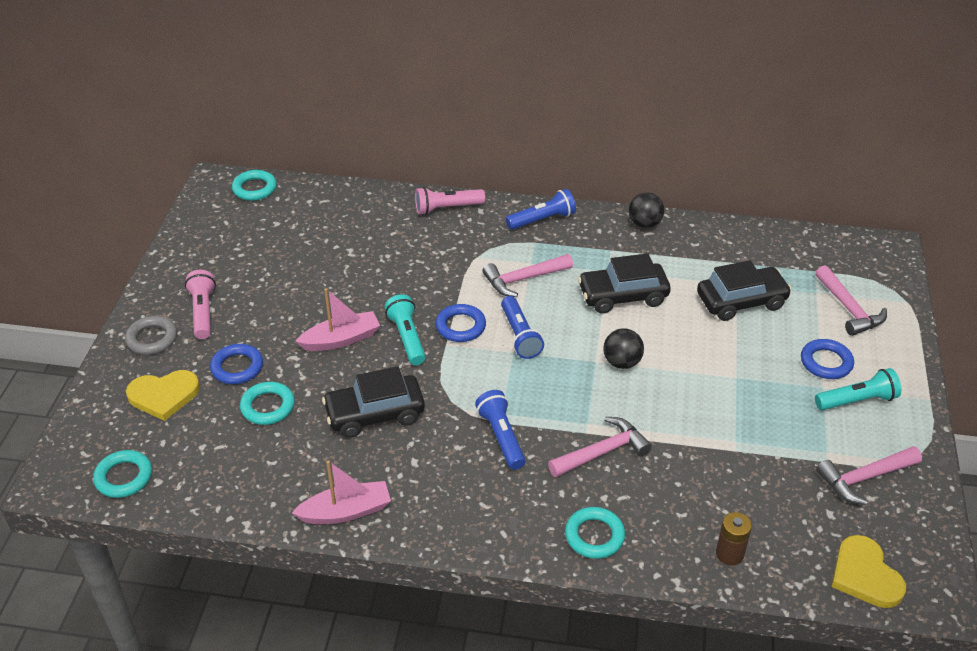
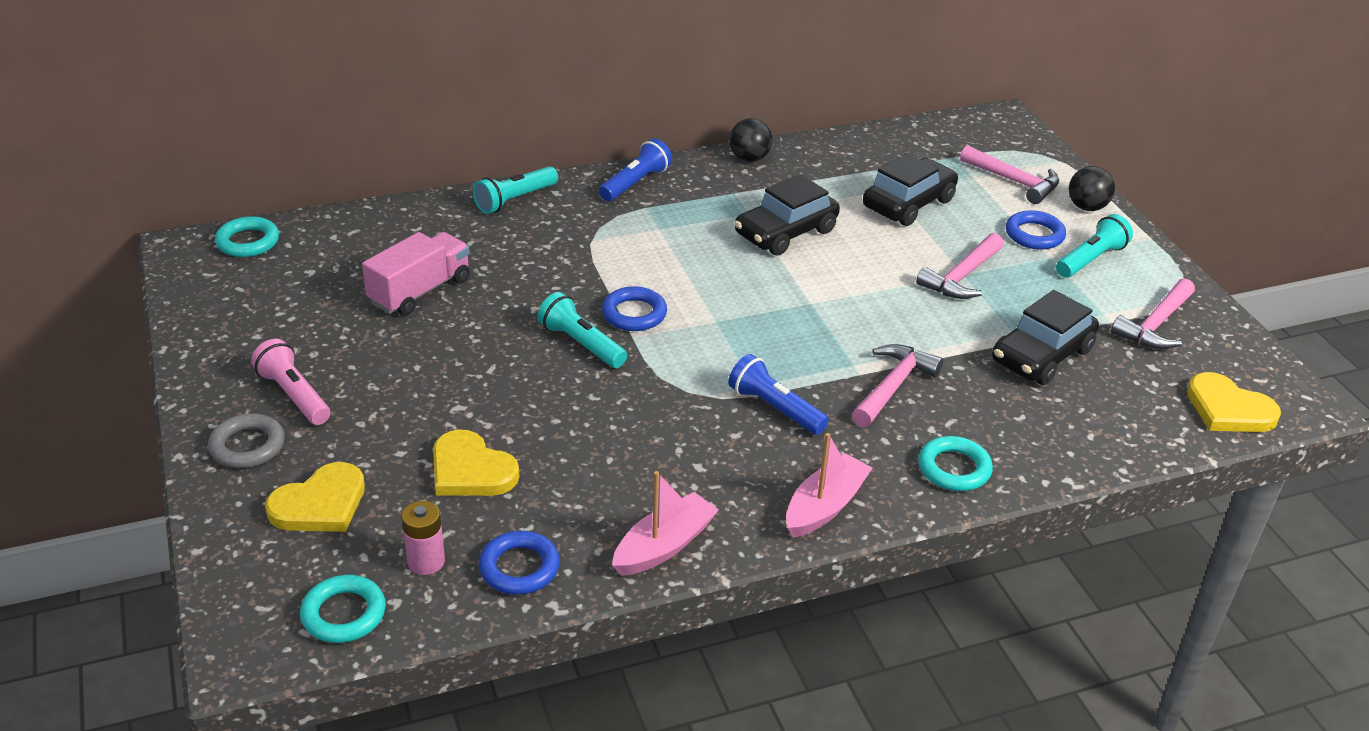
camera: 30 degrees left, 5 degrees down
(194, 461) = (426, 561): none -> pink battery
(237, 367) = (394, 441): blue ring -> blue ring (519, 568)
(268, 406) = (471, 470): turquoise ring -> yellow heart
(333, 261) = (420, 291): none -> pink truck
(341, 339) = (502, 370): pink boat -> pink boat (825, 506)
(375, 414) = (611, 434): black car -> black car (1041, 355)
(447, 208) = (515, 200): pink flashlight -> turquoise flashlight
(520, 336) = (709, 303): blue flashlight -> none
(523, 279) = (664, 247): pink hammer -> pink hammer (961, 277)
(622, 362) = (839, 295): black ball -> black ball (1087, 207)
(729, 554) = (1096, 436): brown battery -> none

